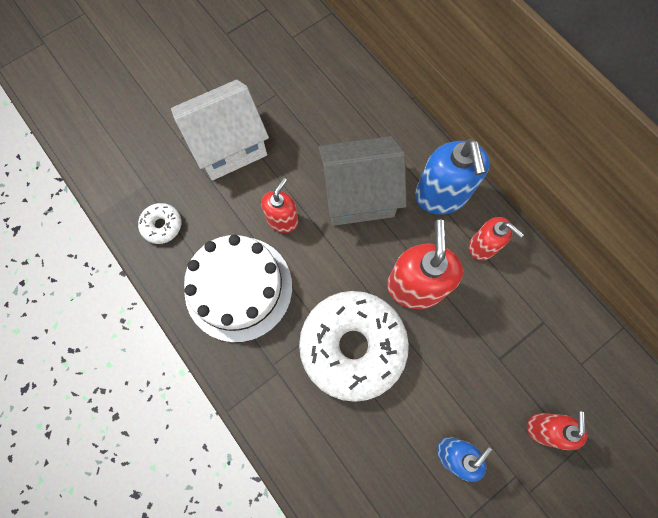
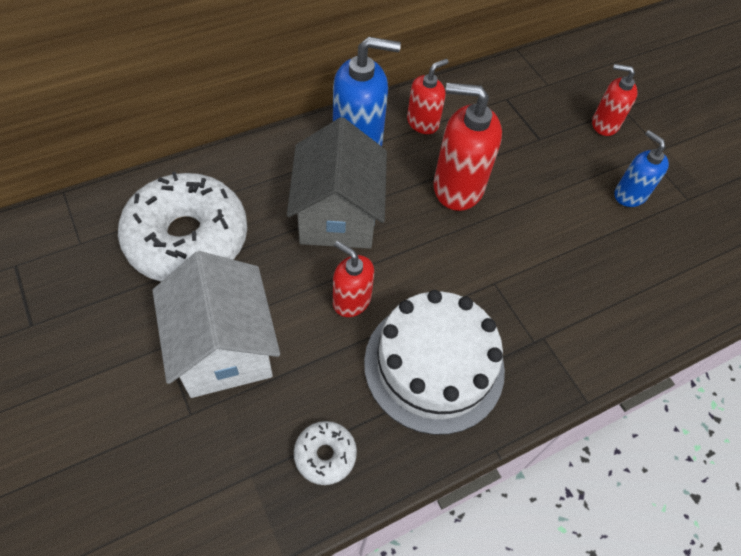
camera: 85 degrees left, 15 degrees down
(352, 346) = (518, 257): white donut -> white donut (187, 239)

